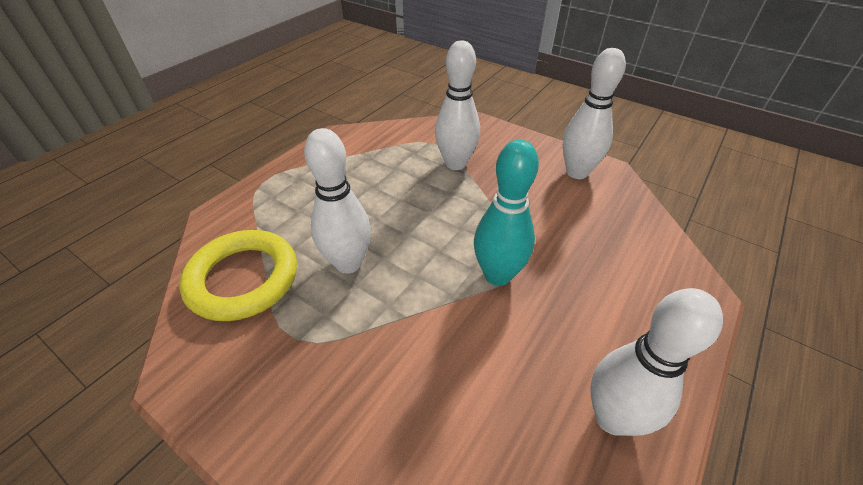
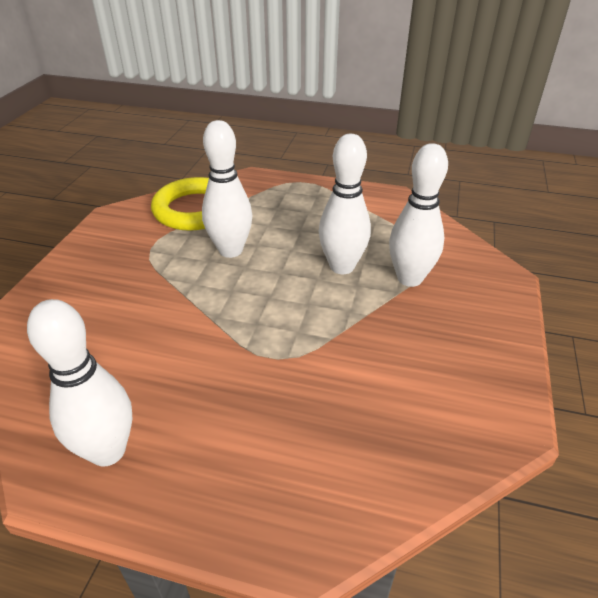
camera: 70 degrees right, 5 degrees down
(497, 275) = (255, 342): turquoise bowling pin -> none
(577, 172) = (476, 387): white bowling pin -> white bowling pin (342, 266)

